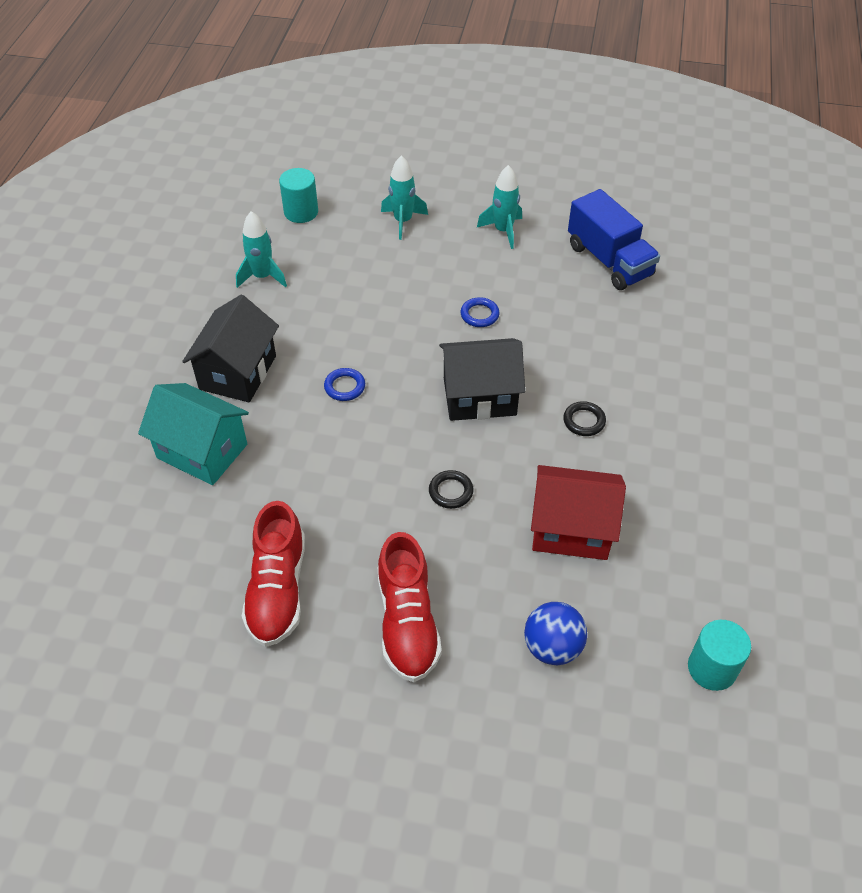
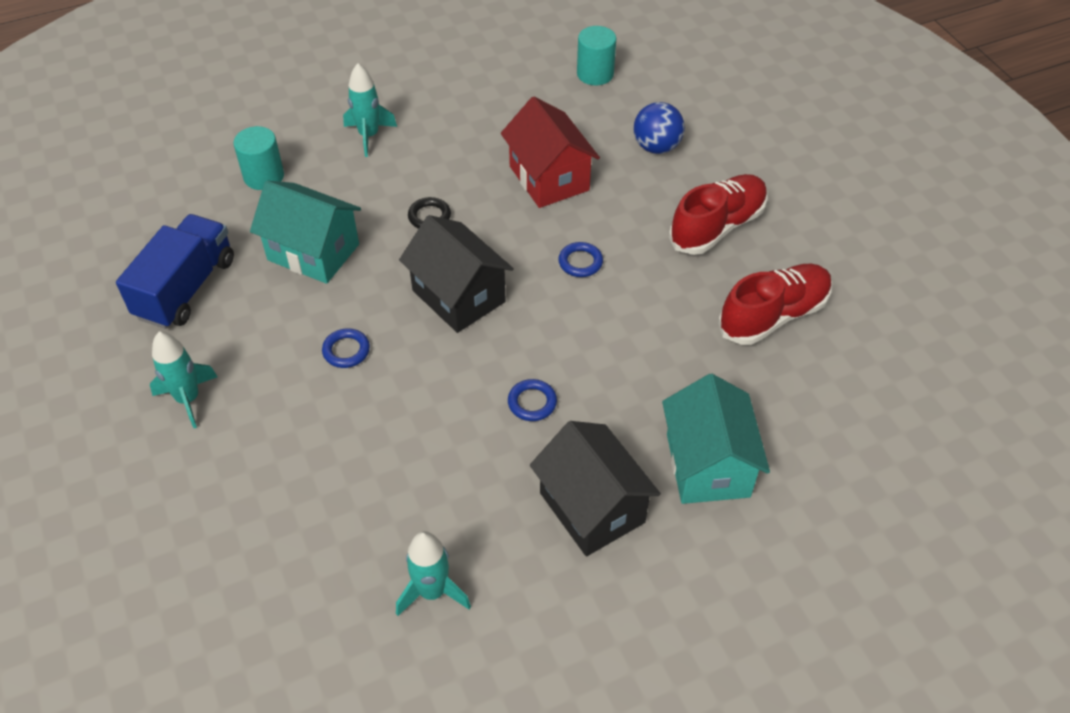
camera: 125 degrees left, 0 degrees up
(237, 372) = (592, 508): black house -> black house turned 75 degrees clockwise
(301, 212) = (280, 636): turquoise cylinder -> turquoise cylinder (264, 176)
(403, 221) = (229, 507): turquoise rocket -> turquoise rocket (369, 136)
(451, 491) = (580, 262): black ring -> blue ring
(595, 336) = (313, 252): none -> turquoise house

